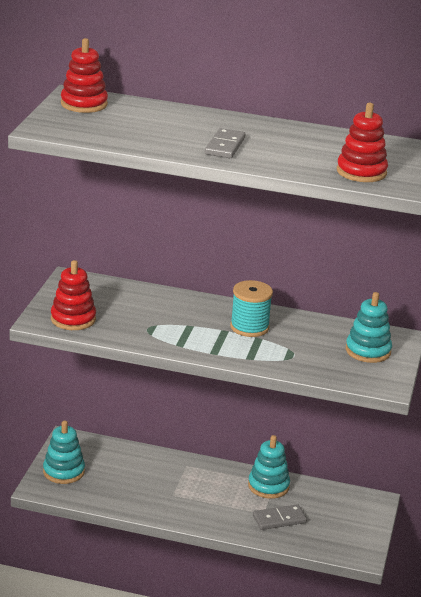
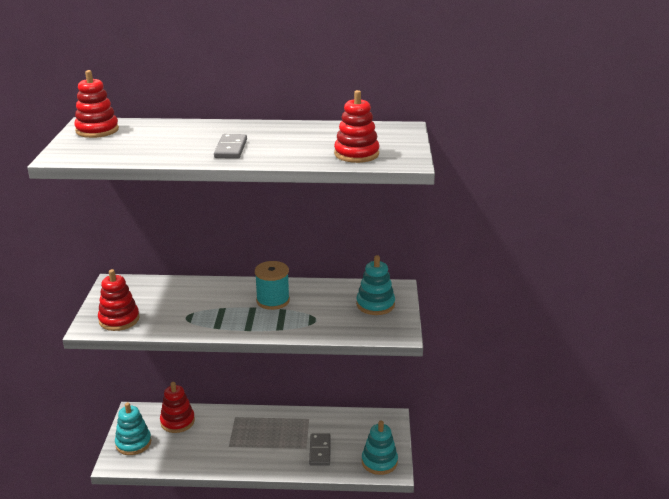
camera: 10 degrees left, 0 degrees up
(118, 458) = (177, 421): none -> red stacking toy
(268, 486) = (304, 422): turquoise stacking toy -> turquoise stacking toy (379, 462)
(279, 519) = (320, 451): grey domino -> grey domino turned 60 degrees counterclockwise

